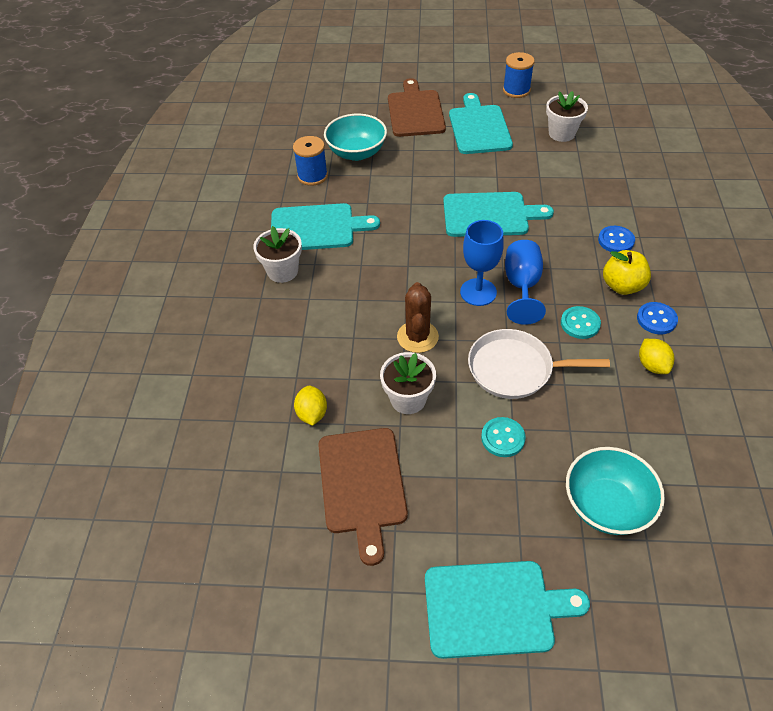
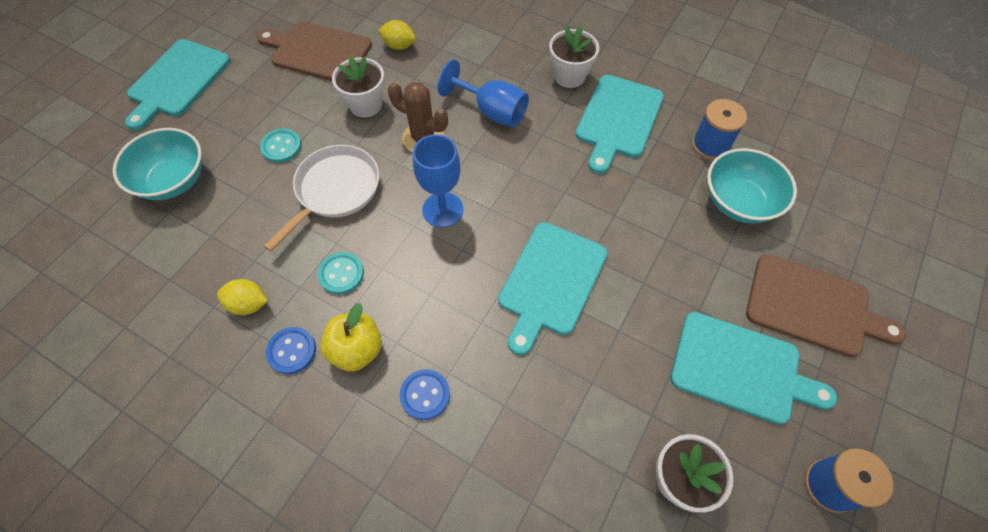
camera: 115 degrees right, 10 degrees up
(522, 286) = (424, 252): blue goblet -> blue goblet (492, 111)

